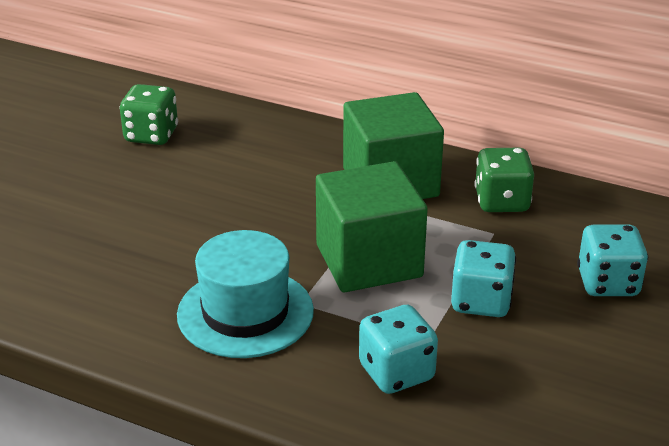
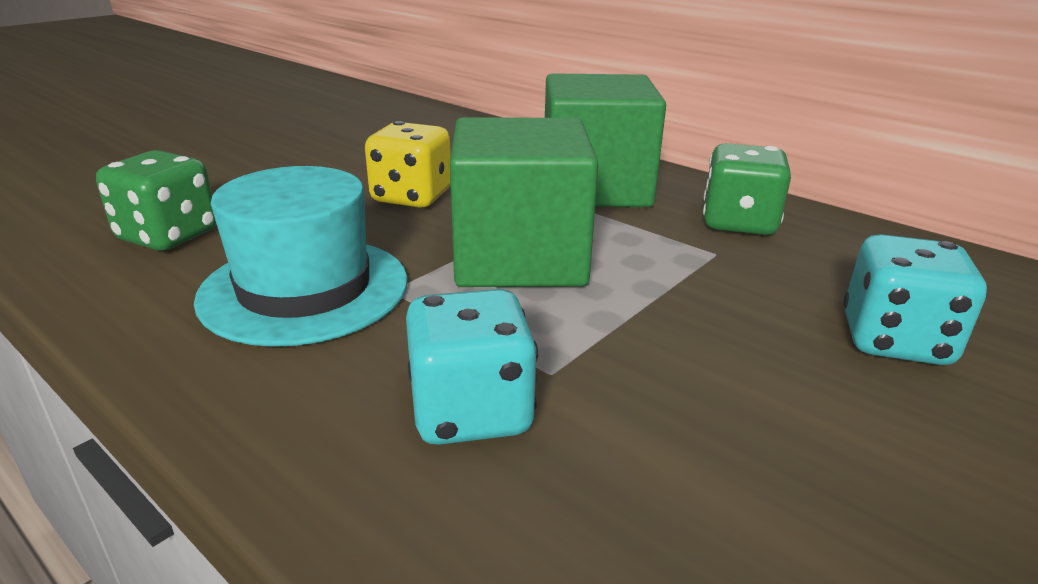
camera: 15 degrees right, 5 degrees down
(151, 135) = (354, 124): green dice -> green dice (168, 236)
(260, 216) = (411, 197): none -> yellow dice
(481, 302) = (666, 332): turquoise dice -> none

